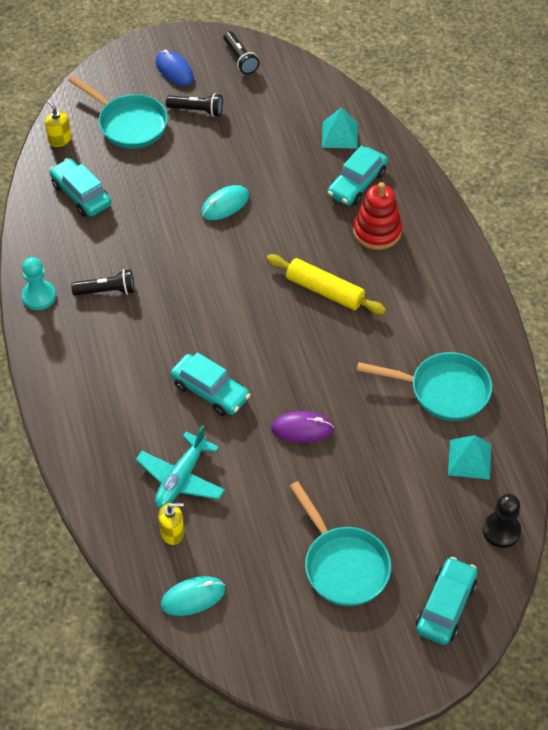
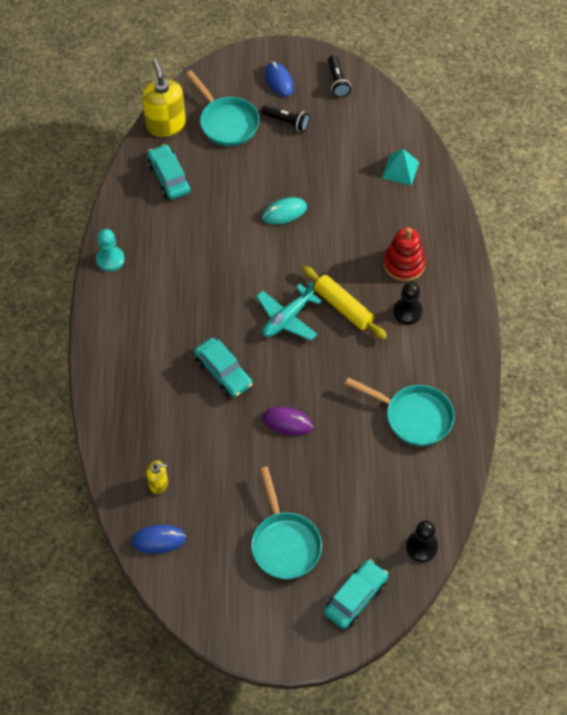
camera: 15 degrees right, 5 degrees up
(60, 139) = (165, 124): yellow soap dispenser -> yellow soap dispenser, size x1.94
(106, 291) = (165, 267): black flashlight -> none
(181, 478) = (178, 440): turquoise plane -> turquoise plane (287, 318)
(193, 597) = (158, 540): turquoise mouse -> blue mouse
(357, 184) = (401, 217): turquoise car -> none
(398, 280) = (407, 312): none -> black pawn
(469, 459) = (416, 480): turquoise pyramid -> none

